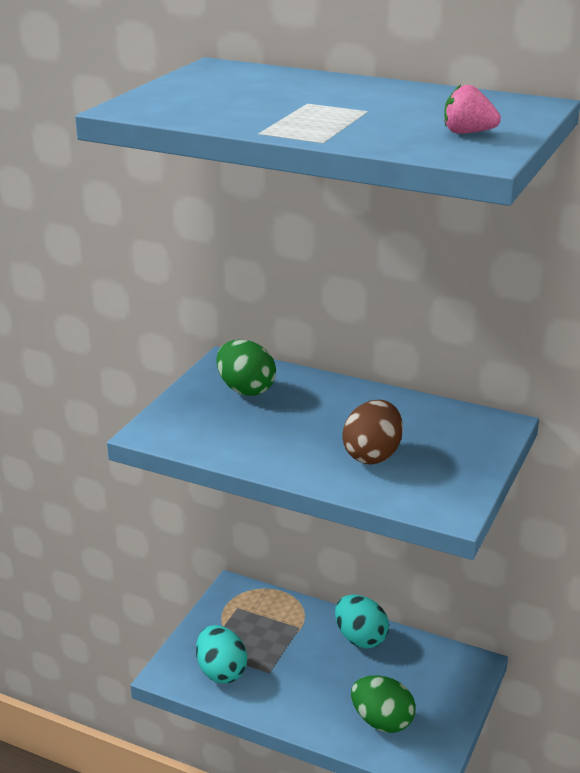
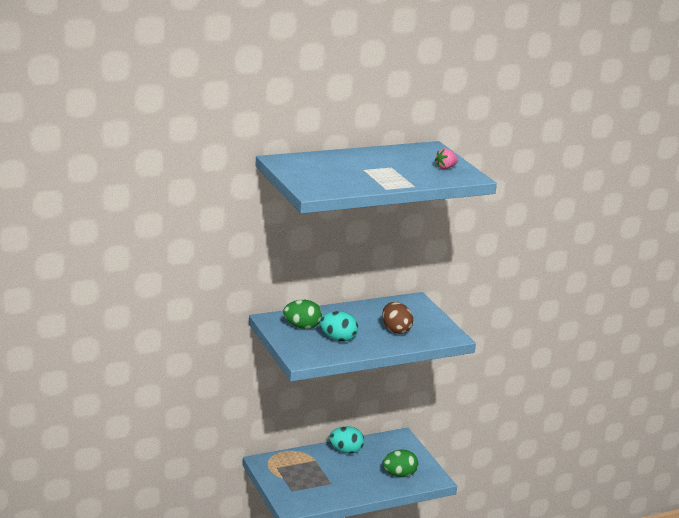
camera: 50 degrees left, 5 degrees down
(221, 671) = (312, 494): turquoise egg -> turquoise egg (338, 339)

